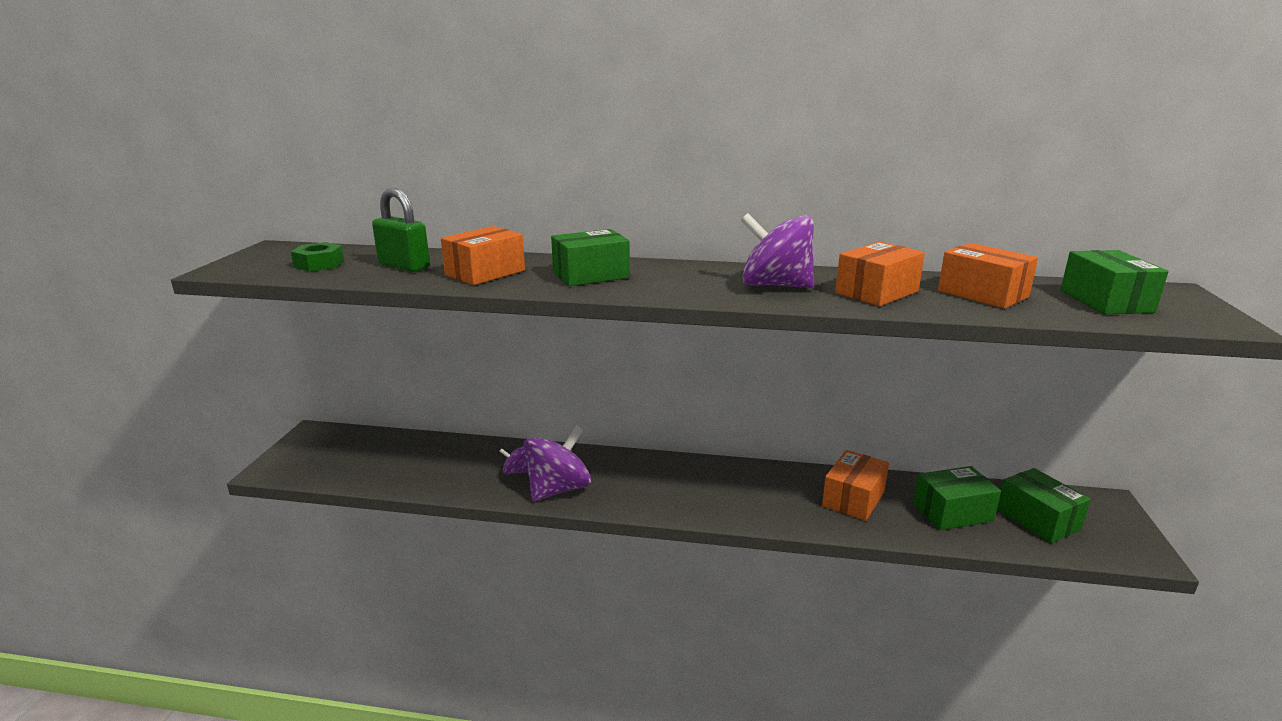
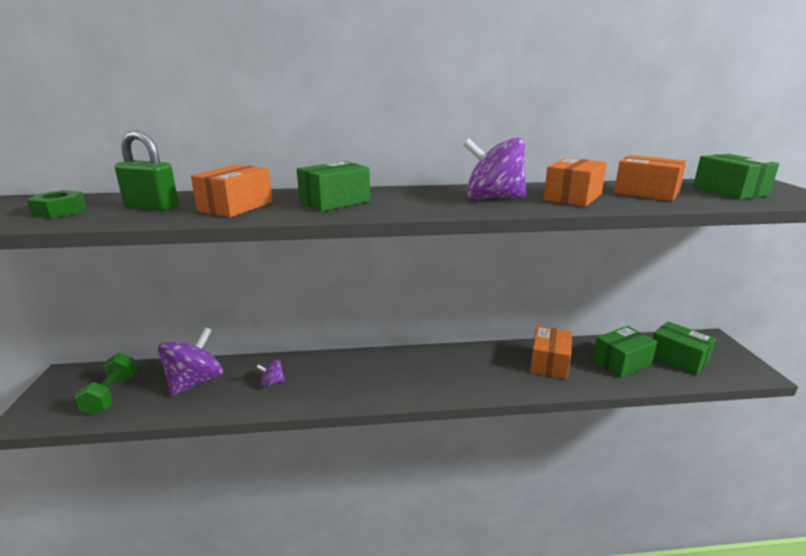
camera: 15 degrees left, 0 degrees up
(353, 459) = (111, 395): none -> green dumbbell
(558, 489) = (315, 392): purple spinning top -> purple spinning top (195, 382)

